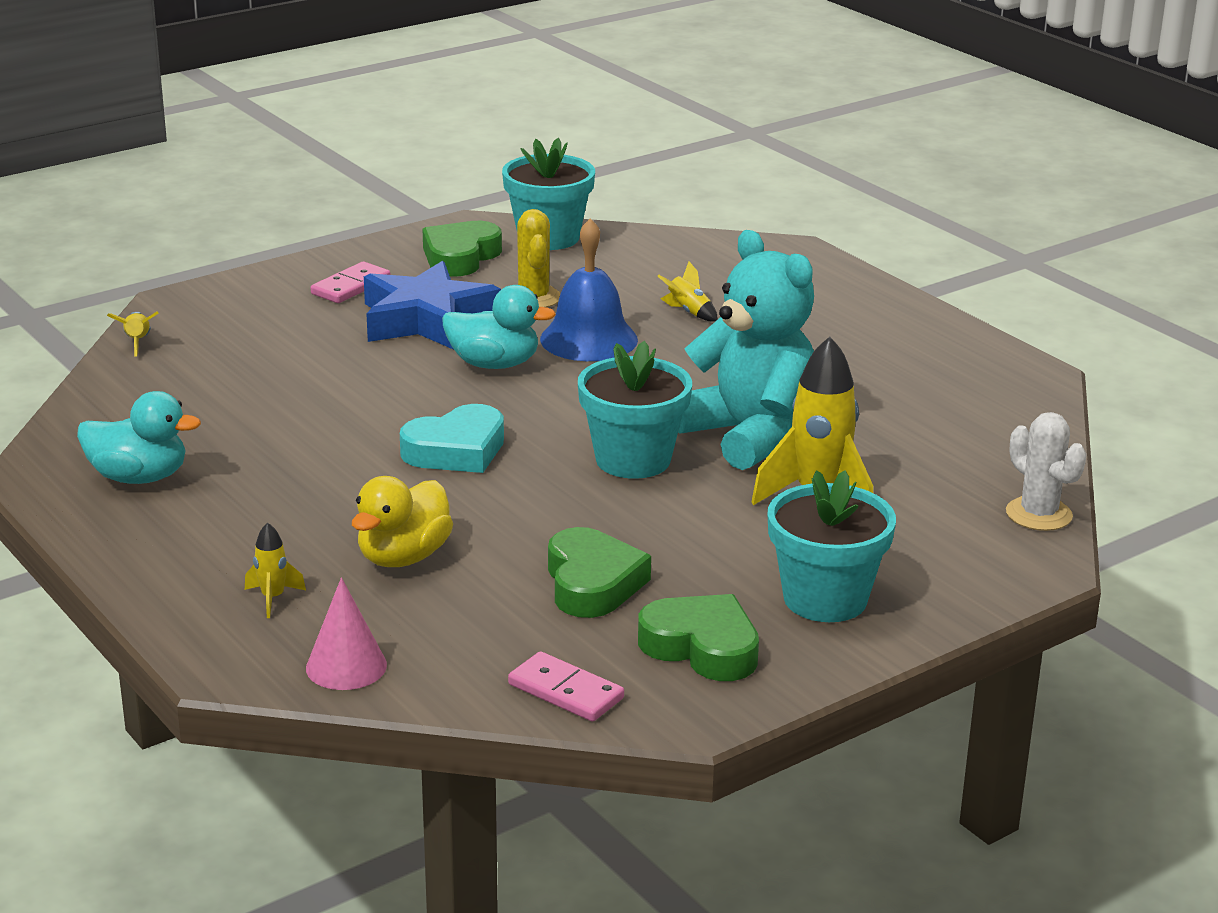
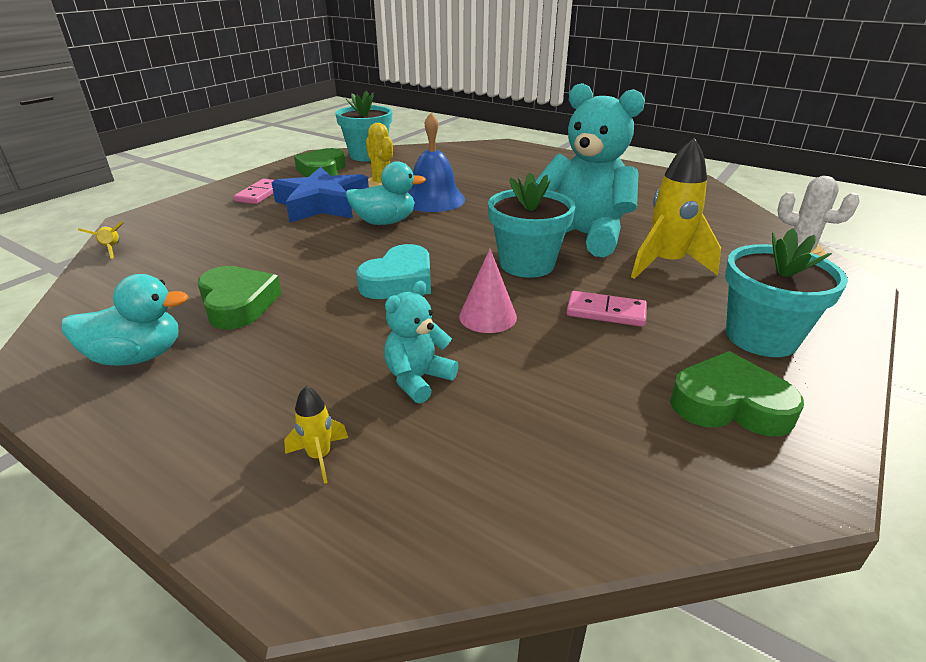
camera: 20 degrees left, 5 degrees up
(346, 666) = (442, 525): pink cone -> pink cone (488, 316)
(403, 557) = (418, 379): yellow duck -> turquoise teddy bear
(566, 691) = (673, 490): pink domino -> pink domino (606, 312)
(592, 583) = (588, 365): green heart -> green heart (238, 303)
(688, 312) = (478, 178): yellow rocket -> none

